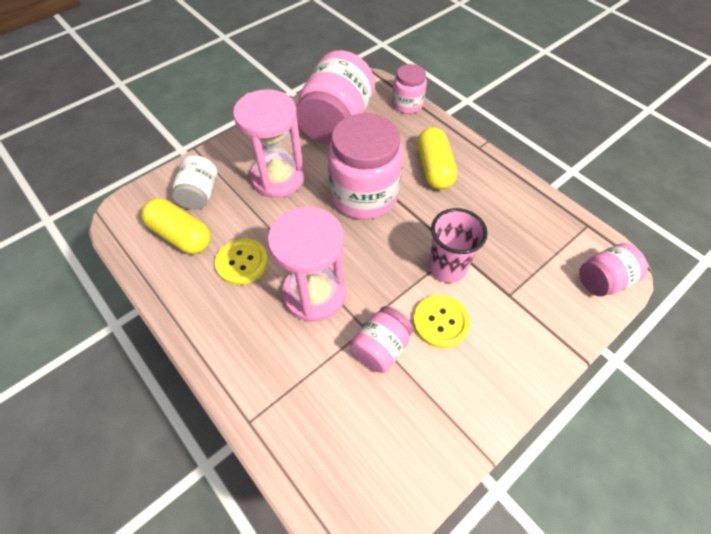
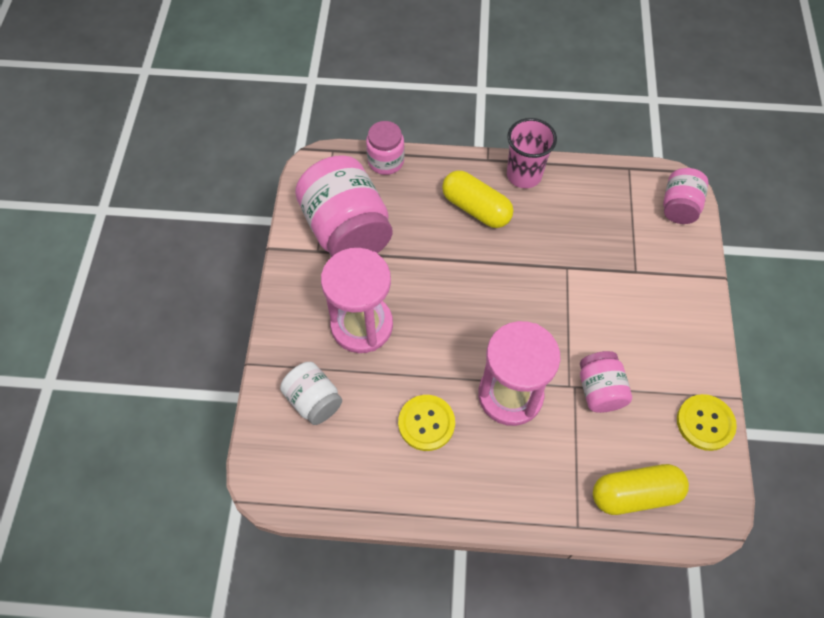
camera: 45 degrees left, 5 degrees up
(181, 235) = (346, 449): yellow capsule -> yellow capsule (635, 494)
(364, 195) = (450, 280): pink jar -> none
(440, 322) = (616, 333): yellow button -> yellow button (705, 423)
(447, 267) = (576, 287): pink cup -> pink cup (524, 175)

